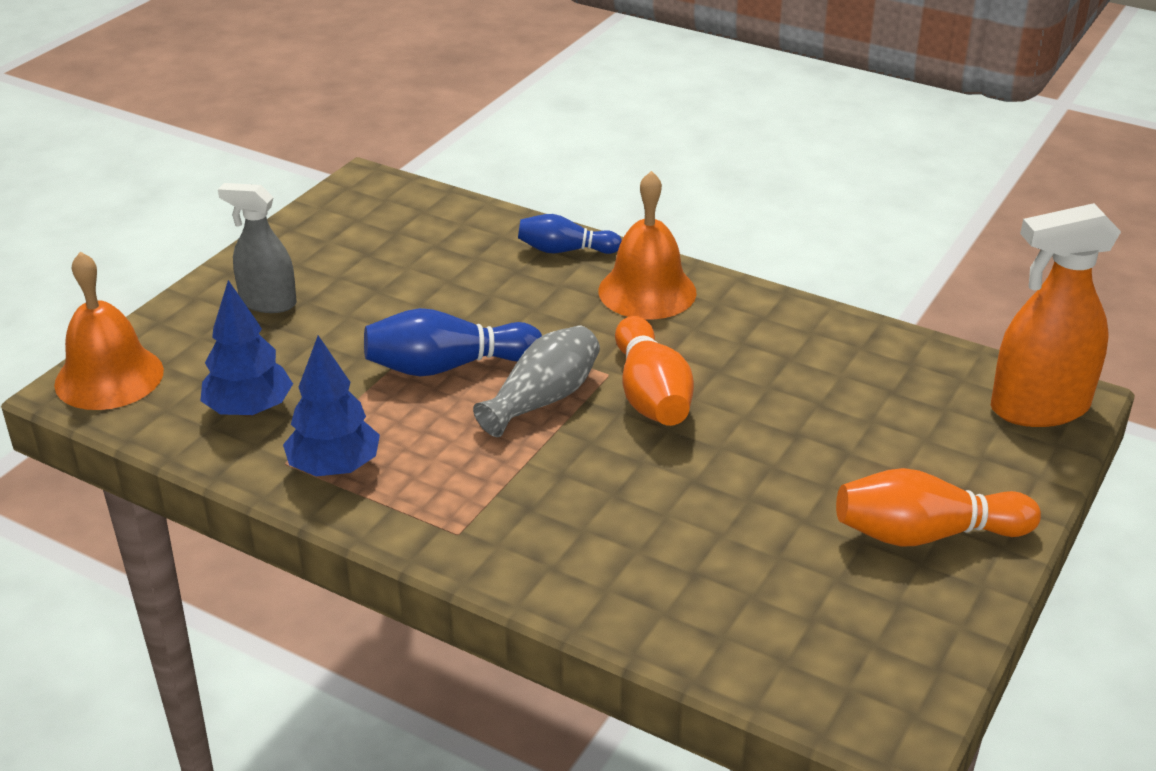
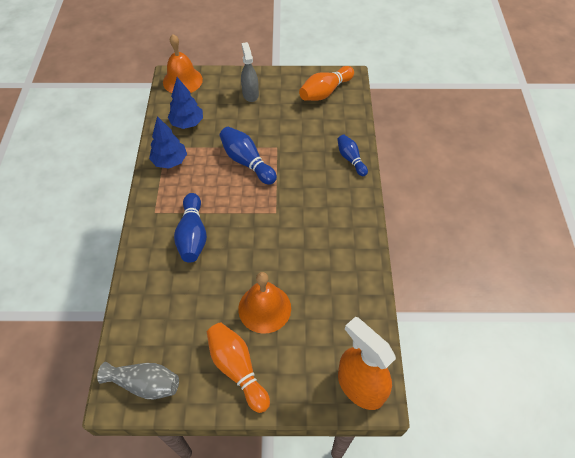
camera: 60 degrees right, 20 degrees up
(542, 399) = (245, 199): grey vase -> grey vase (145, 383)
(570, 496) = (192, 235): none -> blue bowling pin
(647, 291) = (342, 199): orange bell -> orange bell (264, 308)
(651, 395) = (271, 232): orange bowling pin -> orange bowling pin (325, 92)

